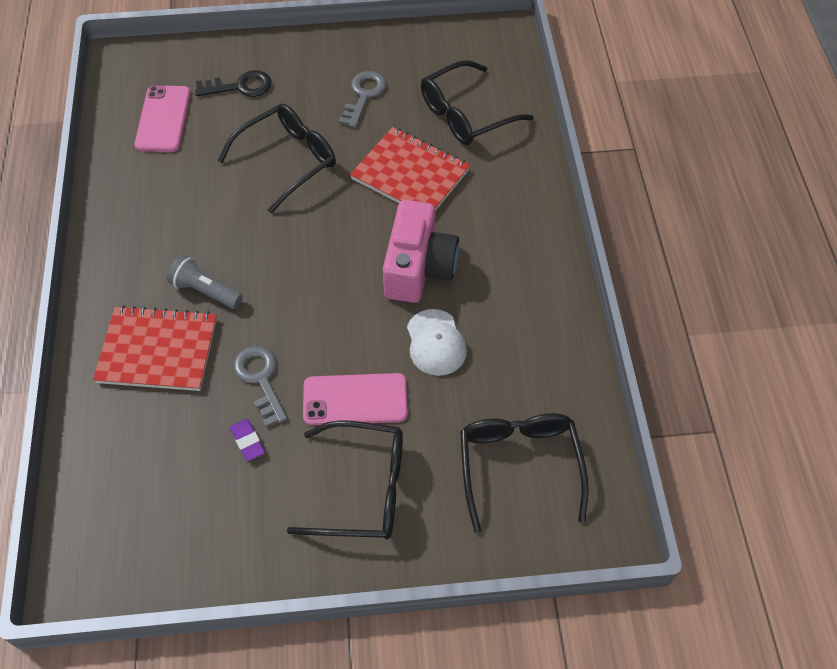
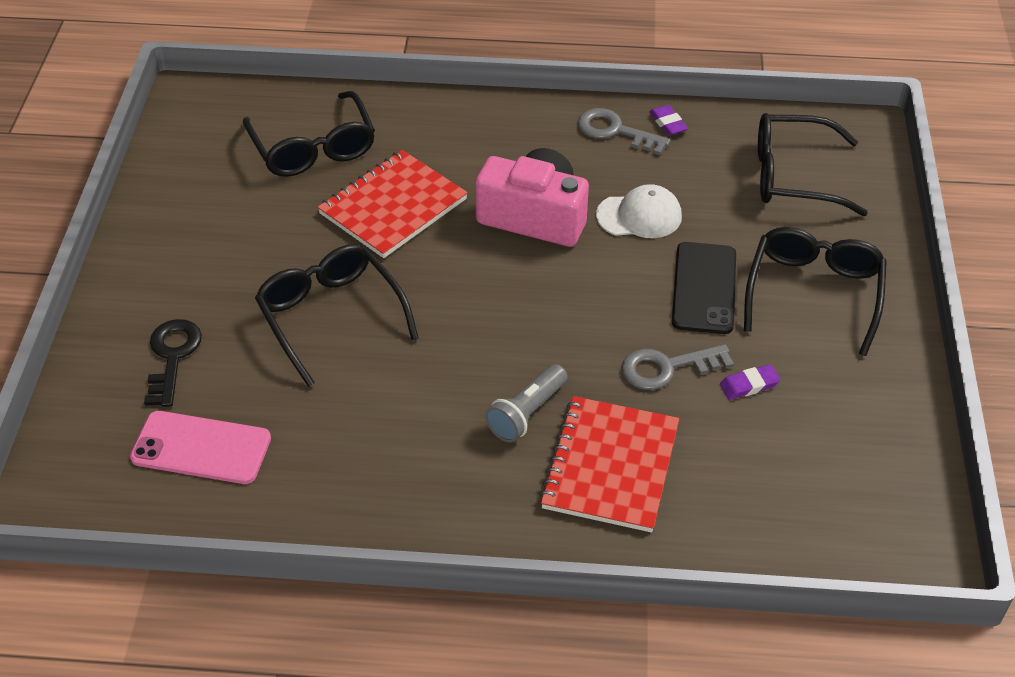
camera: 80 degrees left, 10 degrees down
(355, 399) = (704, 288): pink phone -> black phone
(363, 96) = (244, 233): grey key -> grey key (615, 131)
(568, 353) = (668, 123): none -> purple eraser

